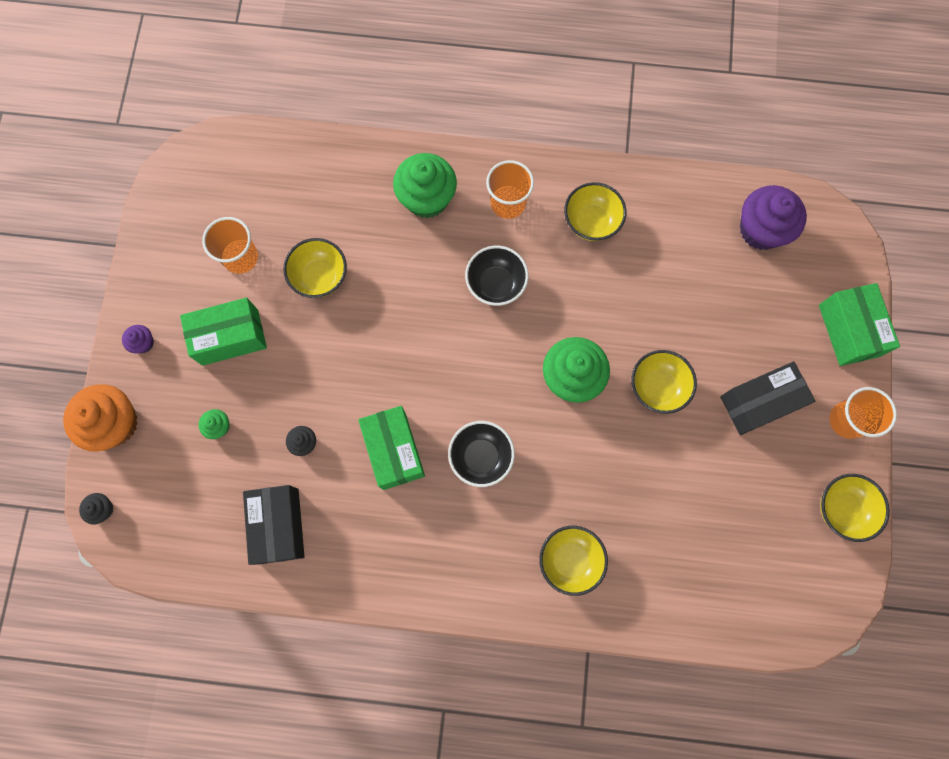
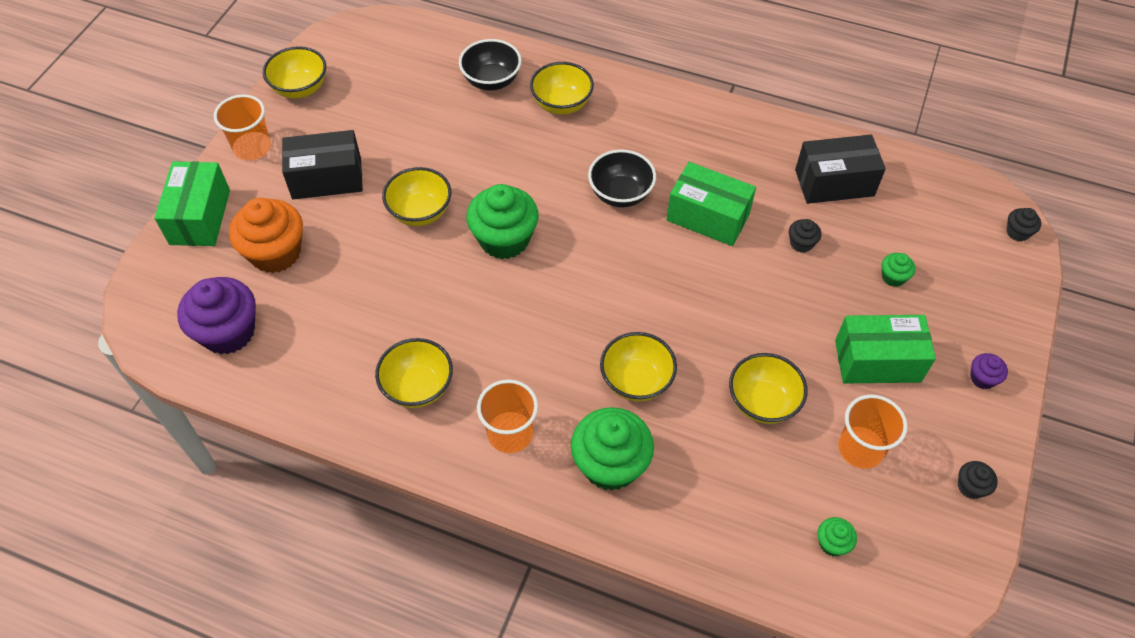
camera: 165 degrees left, 20 degrees down
(115, 423) = (1011, 305): orange cupcake -> orange cupcake (275, 253)
(157, 247) = (970, 487): none -> black cupcake
(257, 181) = (832, 543): none -> green cupcake
(279, 526) = (834, 183): black box -> black box turned 75 degrees clockwise
(394, 451) = (708, 217): green box -> green box turned 60 degrees counterclockwise
(423, 270) = (636, 381): none -> yellow bowl
(496, 284) = (555, 346): black bowl -> black bowl (491, 81)

